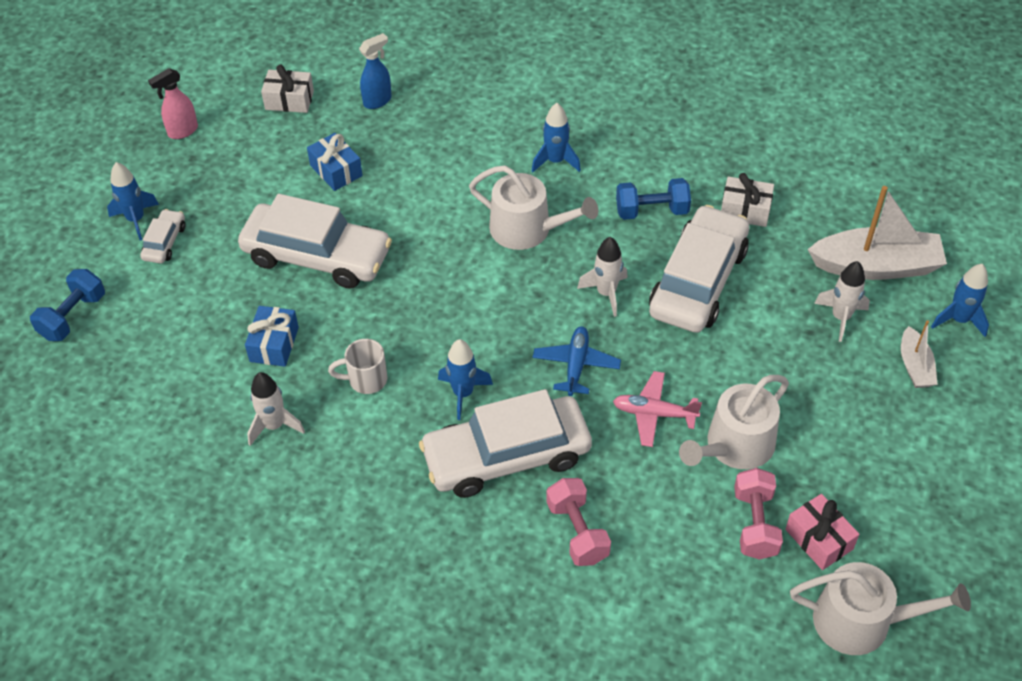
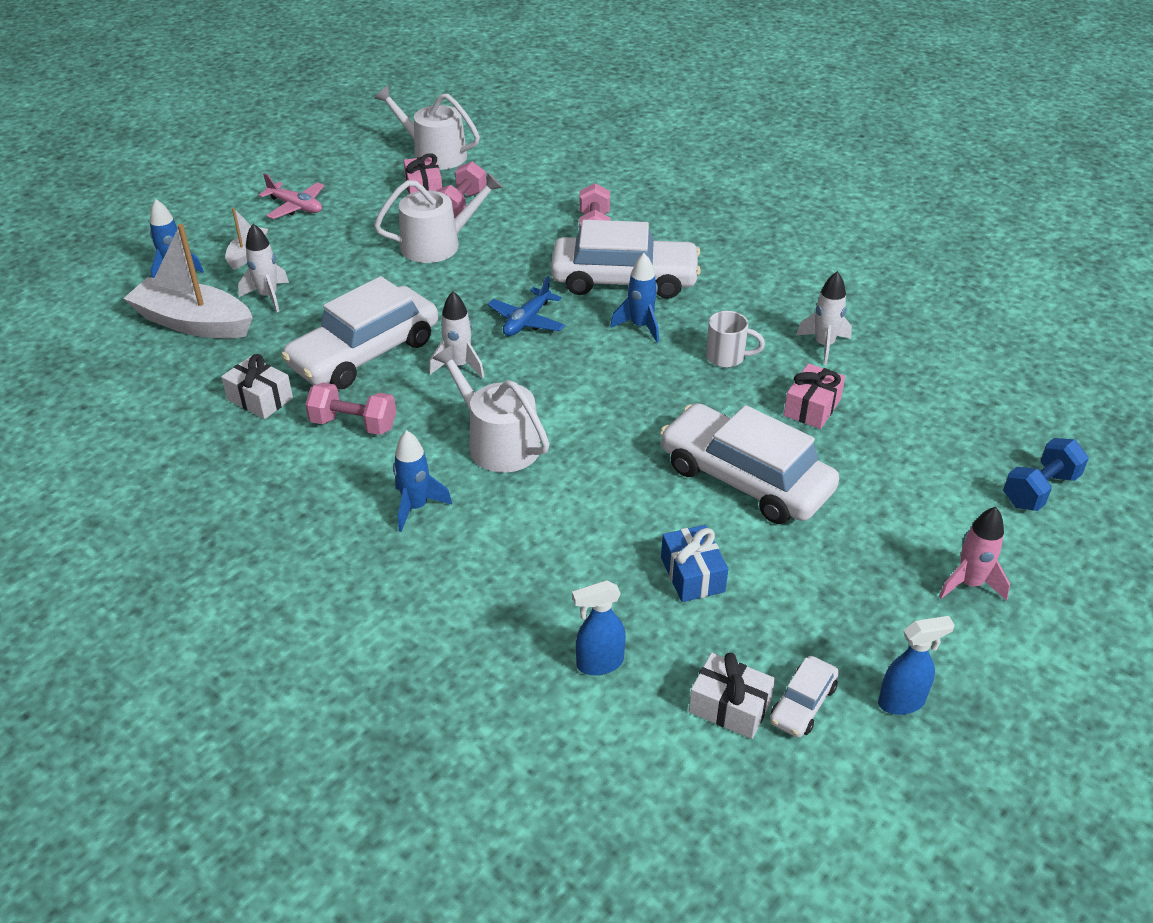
camera: 160 degrees left, 10 degrees down
(136, 219) = (969, 584): blue rocket -> pink rocket
(165, 242) = (930, 544): white car -> white car (803, 704)
(182, 131) = (902, 702): pink spray bottle -> blue spray bottle
(274, 344) = (812, 407): blue gift -> pink gift
(652, 211) = (353, 424): blue dumbbell -> pink dumbbell
(654, 414) = (484, 276): pink plane -> pink plane (296, 207)

